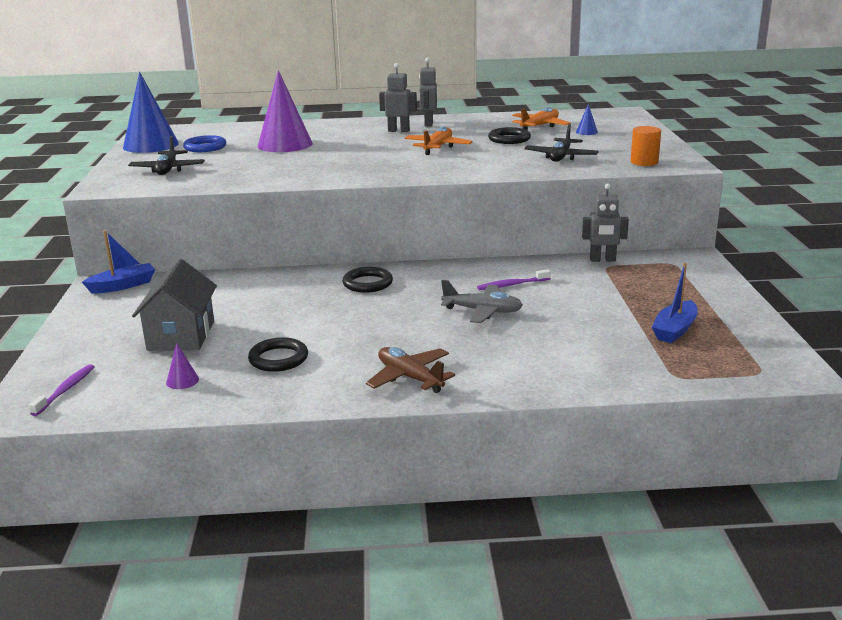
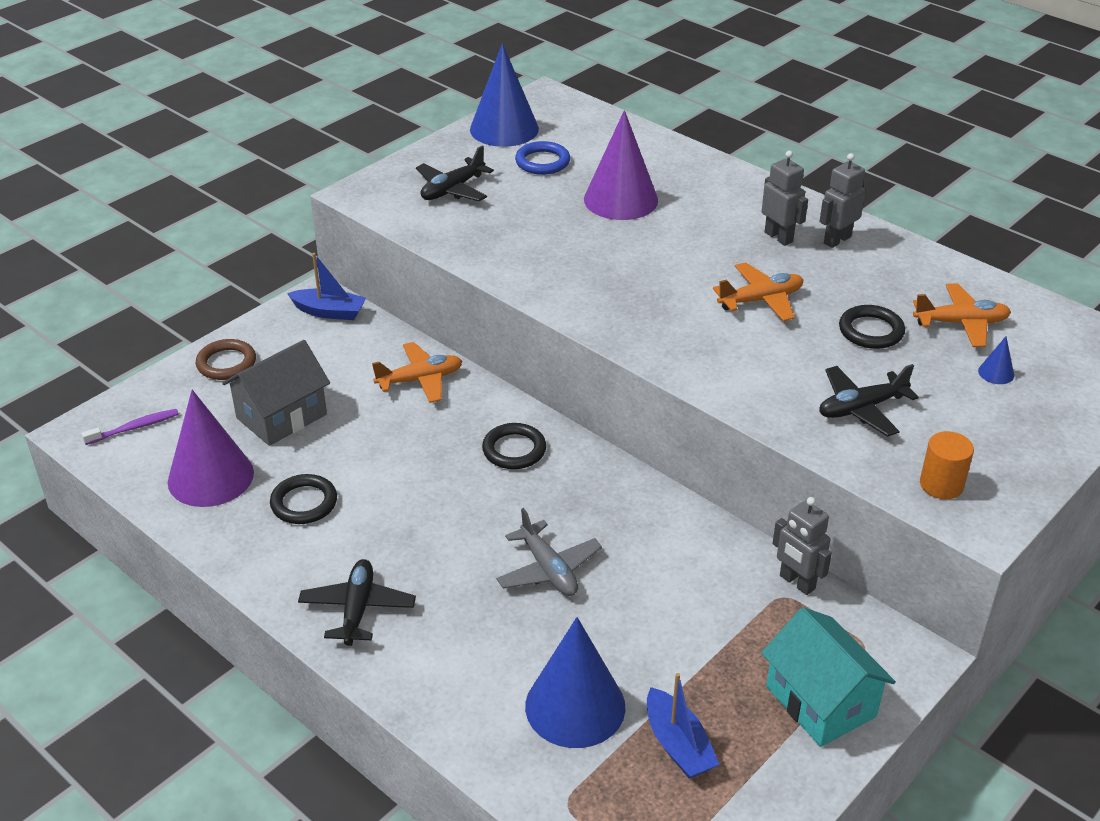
camera: 45 degrees right, 15 degrees up
(85, 334) = (226, 363): none -> brown ring
(182, 381) = (210, 477): purple cone -> purple cone, size x2.50
(250, 284) = (420, 380): none -> orange plane
(410, 377) = (357, 609): brown plane -> black plane
(512, 285) = (638, 552): purple toothbrush -> none
(603, 345) = (575, 706): none -> blue cone
(674, 330) = (678, 745): blue boat -> blue boat turned 105 degrees counterclockwise
(694, 286) = (820, 701): none -> turquoise house

